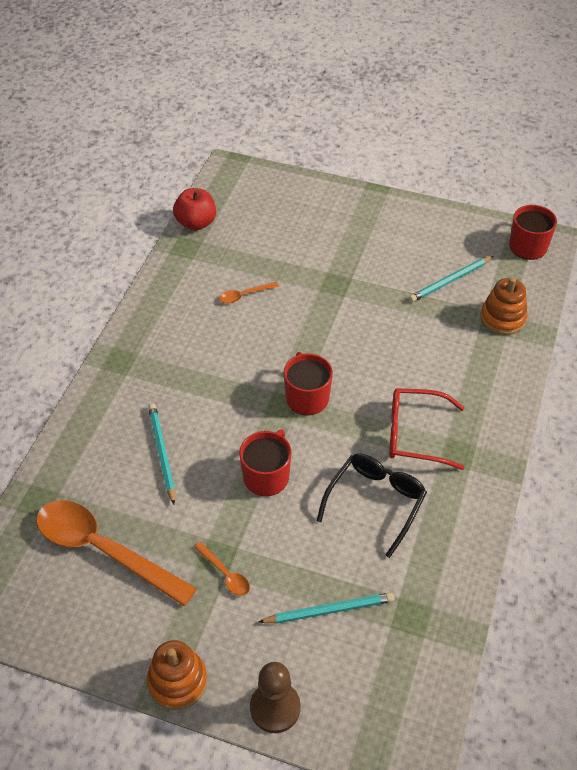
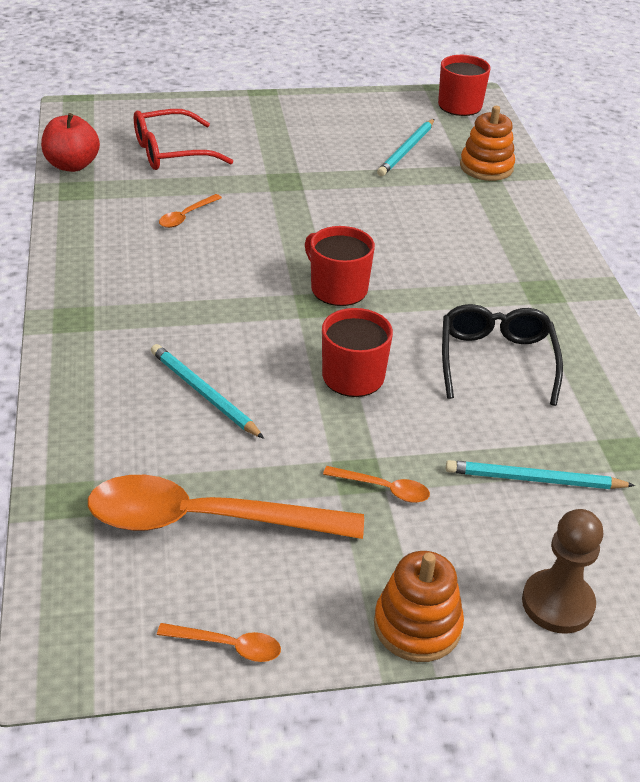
camera: 30 degrees left, 10 degrees down
(62, 642) = (228, 646): none -> orange spoon
(329, 610) = (534, 480): turquoise pencil -> turquoise pencil turned 135 degrees counterclockwise
(415, 434) = (484, 287): red glasses -> red glasses (171, 152)

